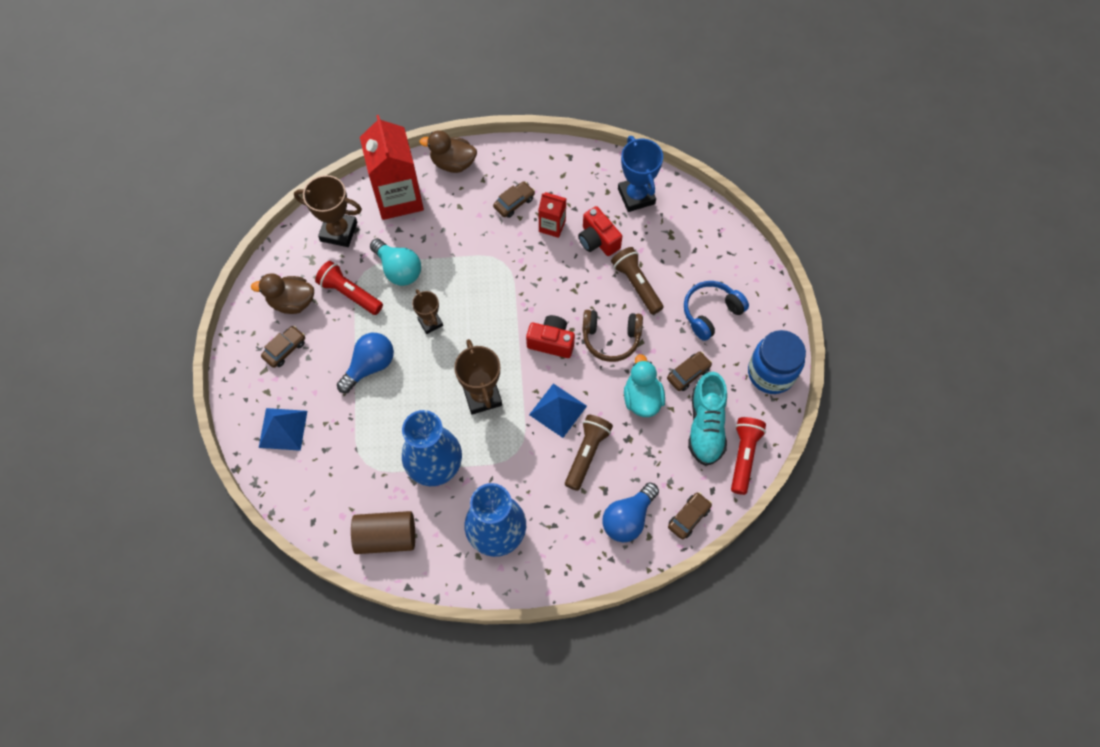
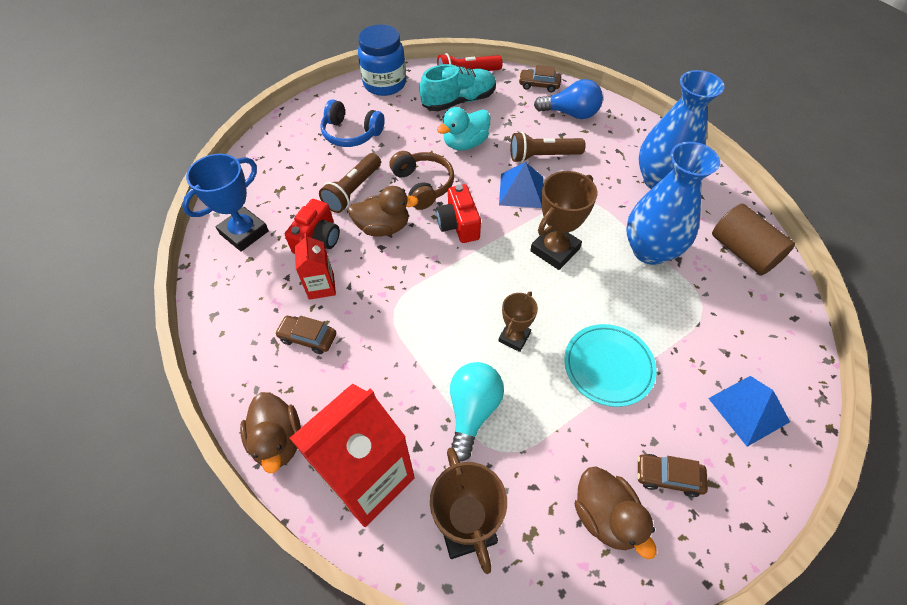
camera: 120 degrees left, 10 degrees down
(350, 294) = (542, 448): red flashlight -> none
(370, 366) = (608, 366): blue light bulb -> turquoise plate
(583, 288) = (383, 227): none -> brown duck
(688, 374) = (420, 126): brown car -> none

